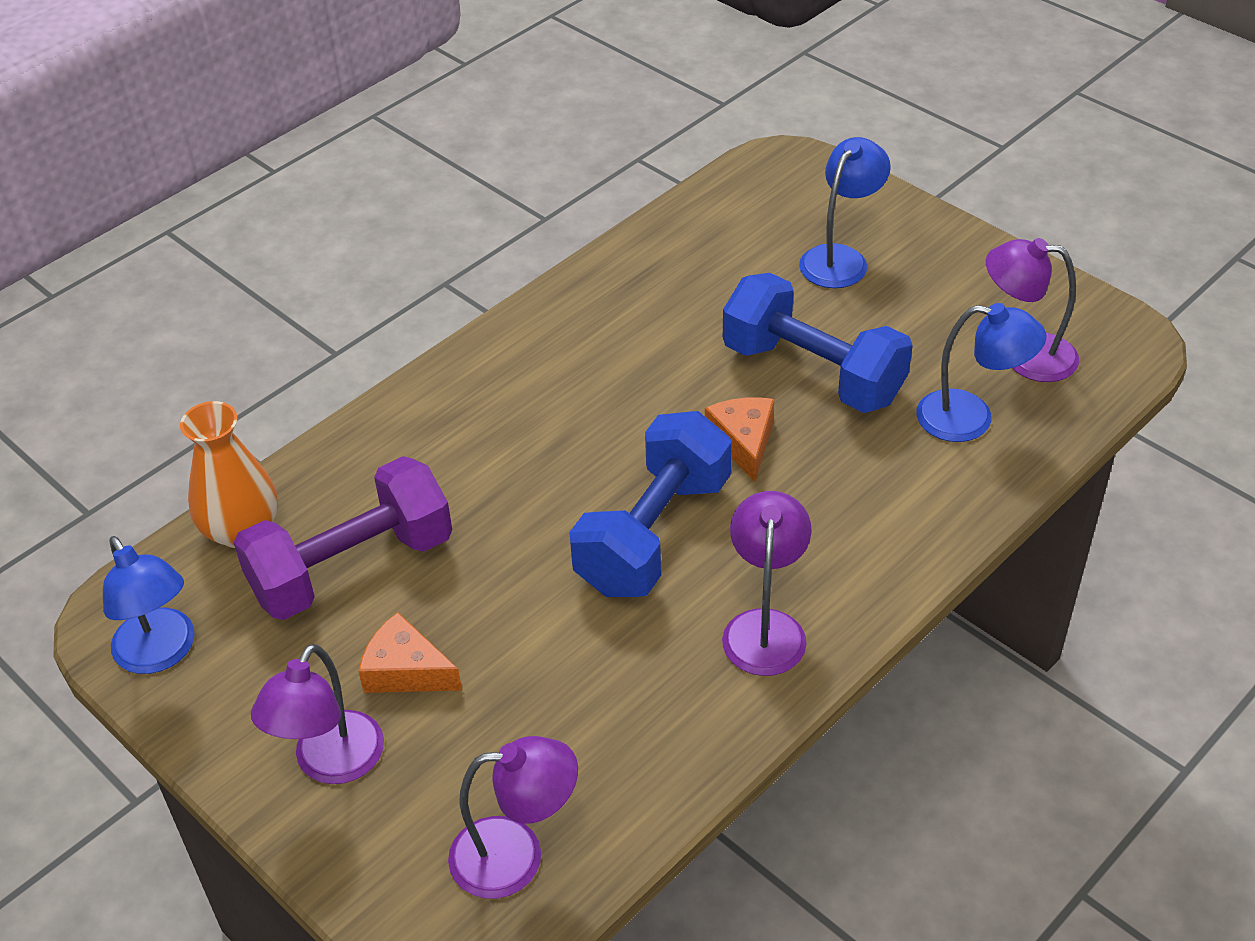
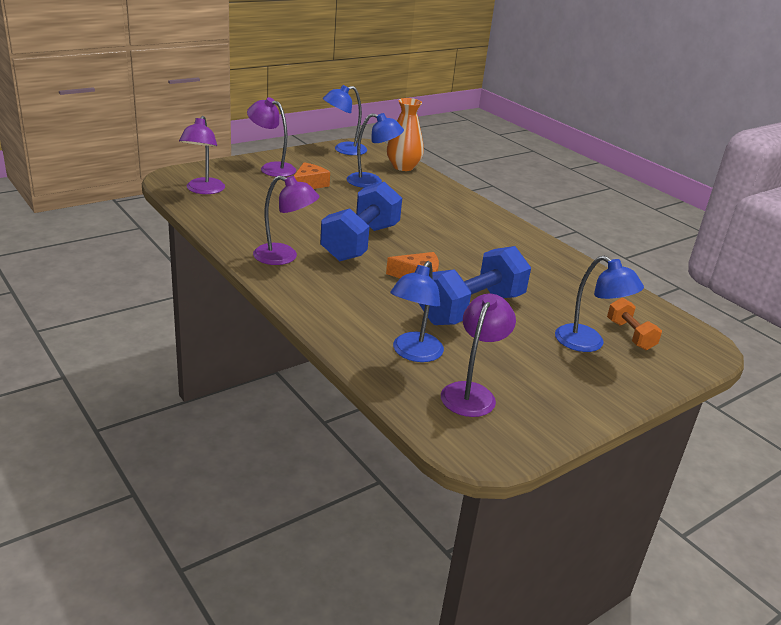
camera: 95 degrees right, 15 degrees down
(352, 567) = (372, 182): purple dumbbell -> blue lamp
(654, 534) = (360, 242): blue dumbbell -> blue dumbbell turned 75 degrees clockwise
(795, 221) = (630, 335): none -> orange dumbbell

